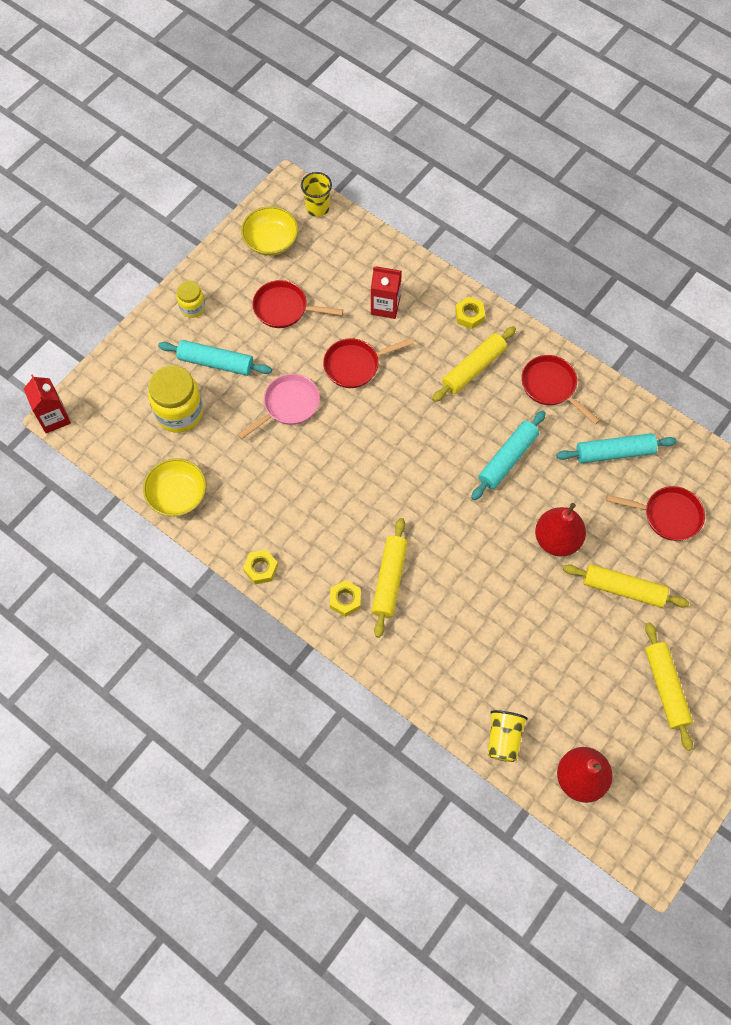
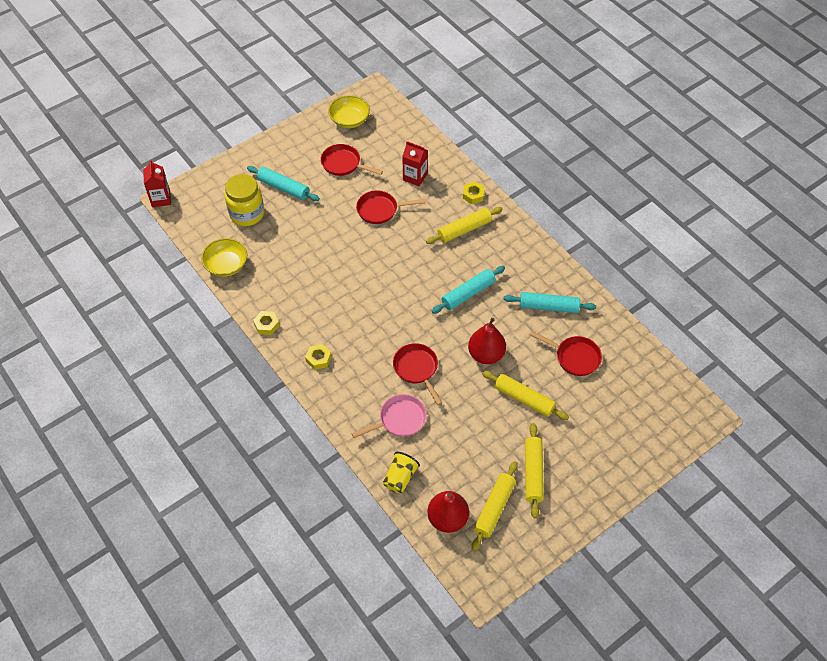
camera: 15 degrees right, 10 degrees down
(192, 307) = (280, 150): yellow jar -> none
(288, 405) = (324, 225): pink pan -> pink pan (399, 419)
(317, 208) = (389, 106): yellow cup -> none
(389, 580) = (355, 353): yellow rolling pin -> yellow rolling pin (494, 508)
(551, 386) = (517, 253): red pan -> red pan (417, 369)

